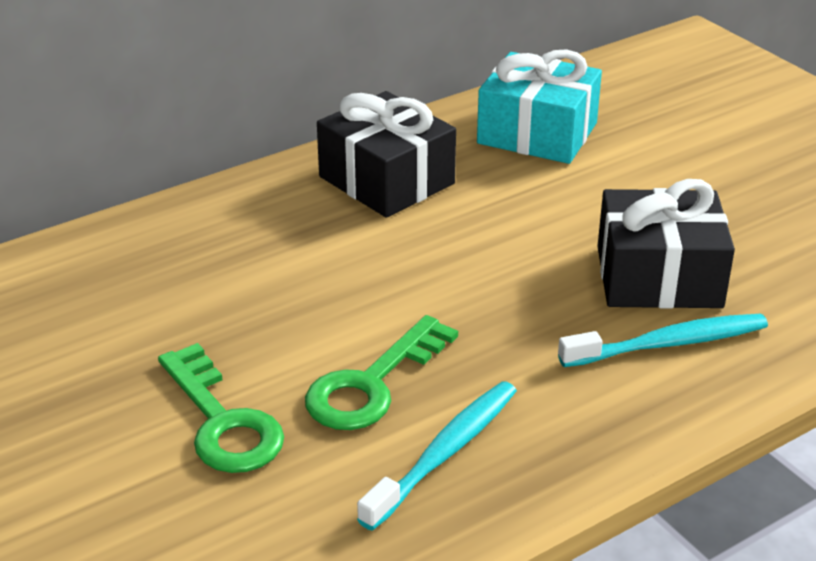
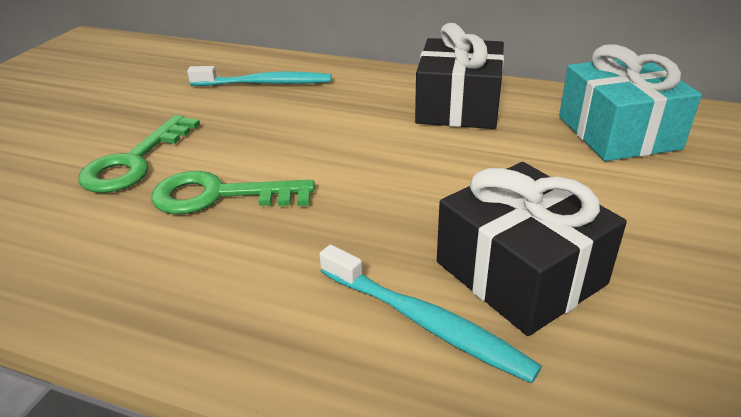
camera: 55 degrees right, 0 degrees up
(444, 453) = (160, 260): turquoise toothbrush -> turquoise toothbrush (265, 83)

